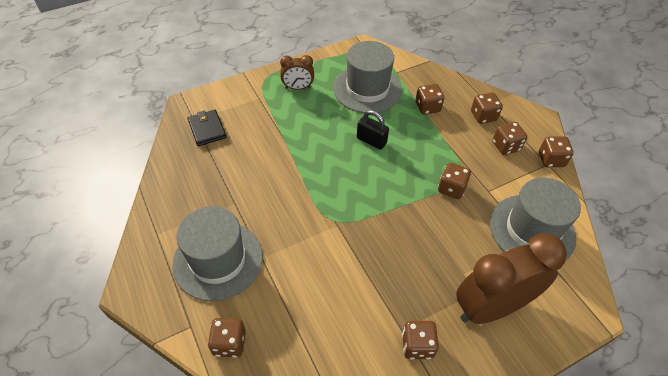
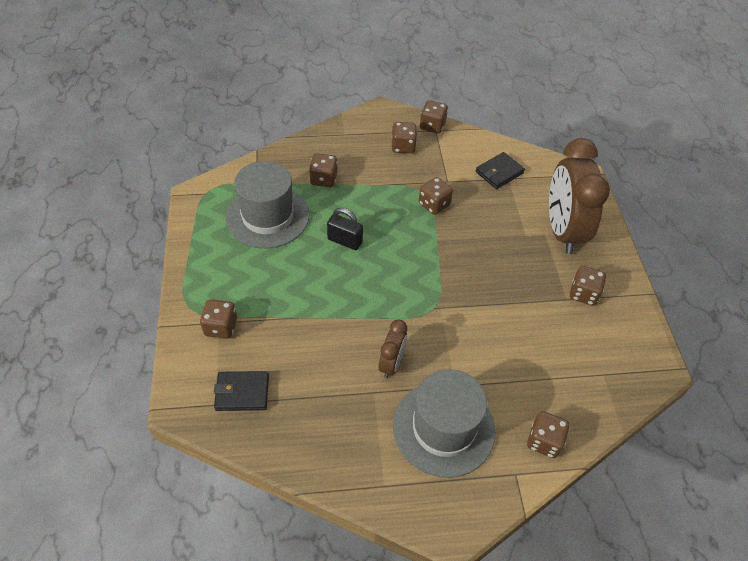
camera: 70 degrees left, 0 degrees up
(298, 88) = (226, 278): brown clock -> brown clock (391, 363)
(371, 141) = (345, 241): black padlock -> black padlock turned 60 degrees clockwise
(483, 116) = (358, 145): brown dice -> brown dice (221, 327)
(532, 230) = (499, 172): grey hat -> black wallet

